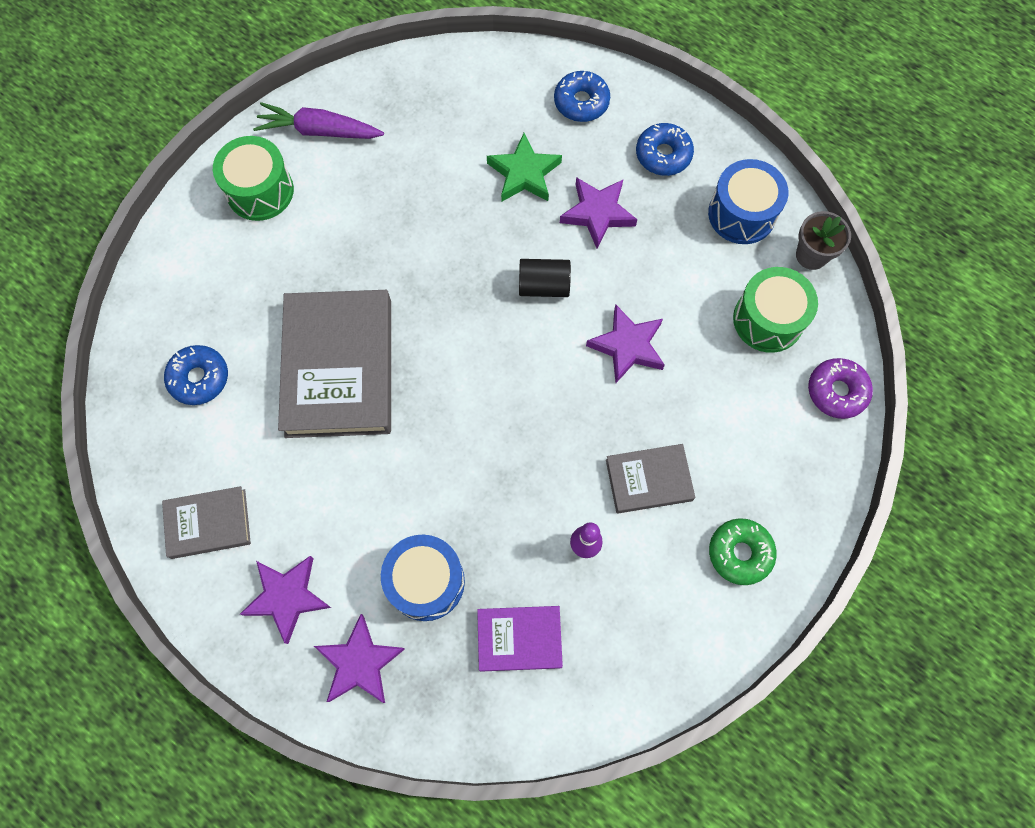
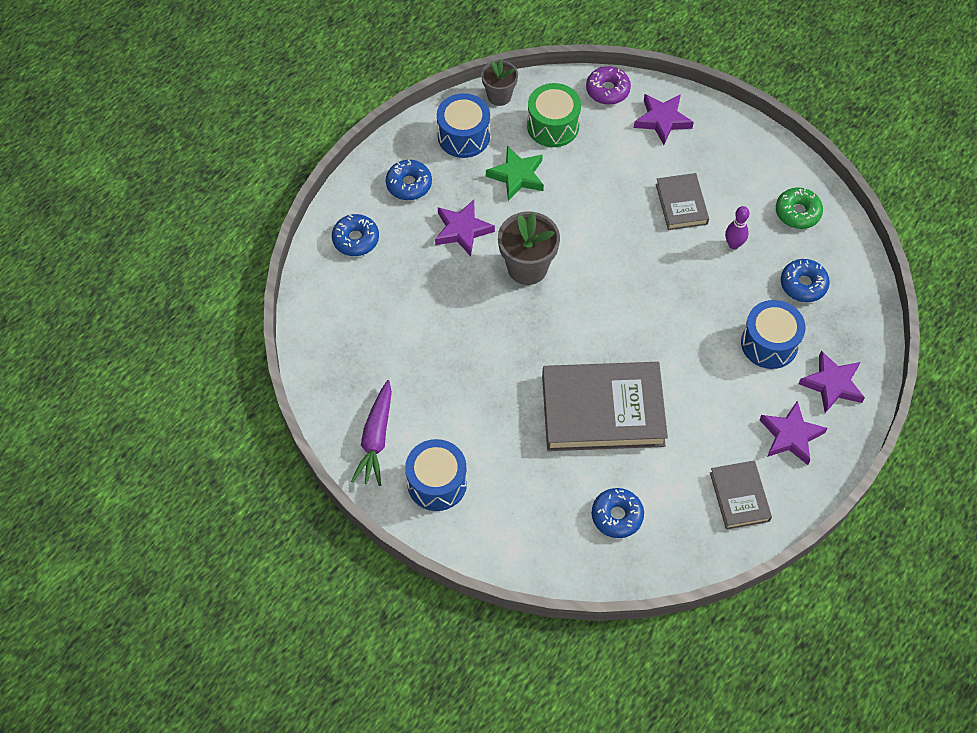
camera: 90 degrees left, 10 degrees down
(260, 191) = (437, 483): green drum -> blue drum
(519, 639) = (803, 284): purple book -> blue donut
(524, 173) = (424, 281): green star -> green star (517, 176)
(544, 286) = (527, 267): black cylinder -> grey flower pot
(627, 346) = (577, 213): purple star -> purple star (662, 120)
(740, 553) = (729, 153): green donut -> green donut (797, 212)

